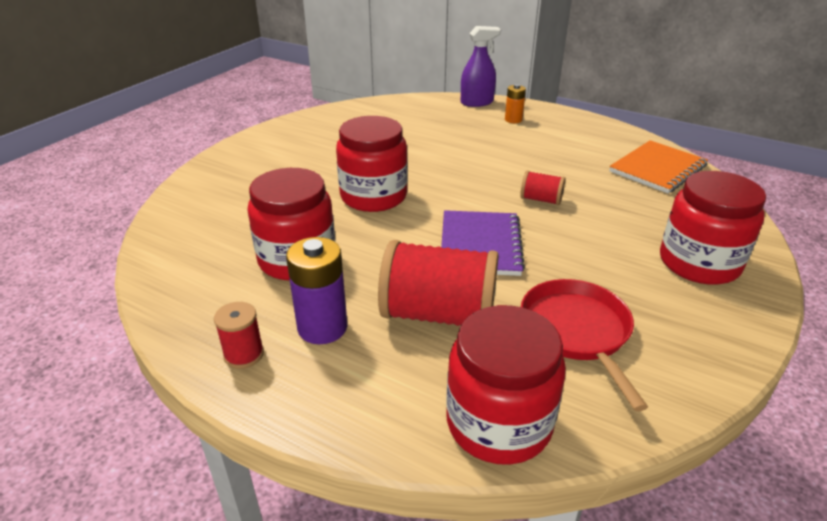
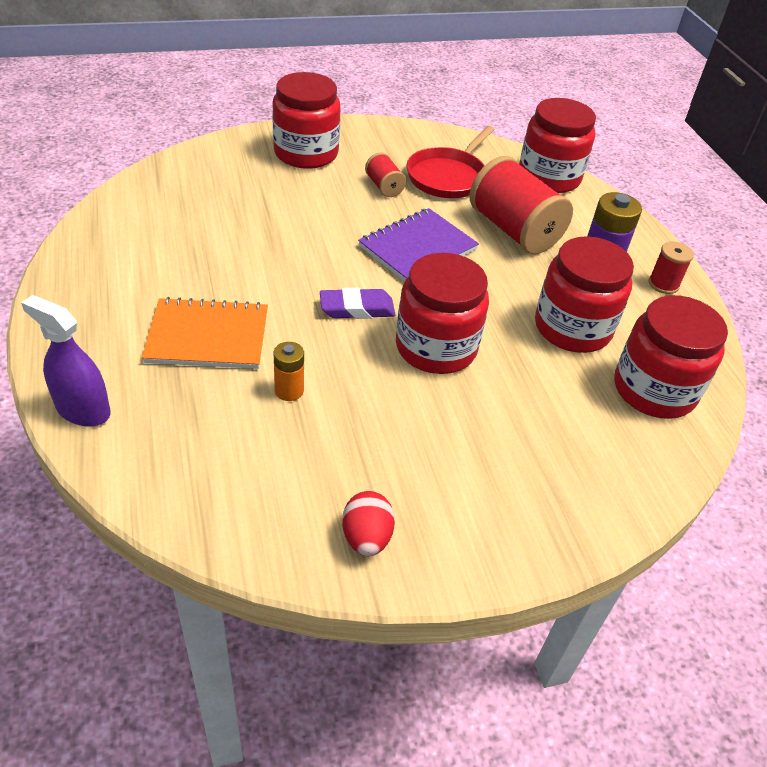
camera: 140 degrees left, 10 degrees up
(200, 253) = (654, 390): none -> red jar
(307, 127) = (366, 537): none -> red egg
(448, 188) = (357, 308): none -> purple eraser
(513, 120) = (119, 344): orange battery -> orange battery (289, 390)
(541, 200) = (305, 246): red spool -> red spool (384, 186)
(657, 169) = (156, 204): orange notebook -> orange notebook (208, 336)

